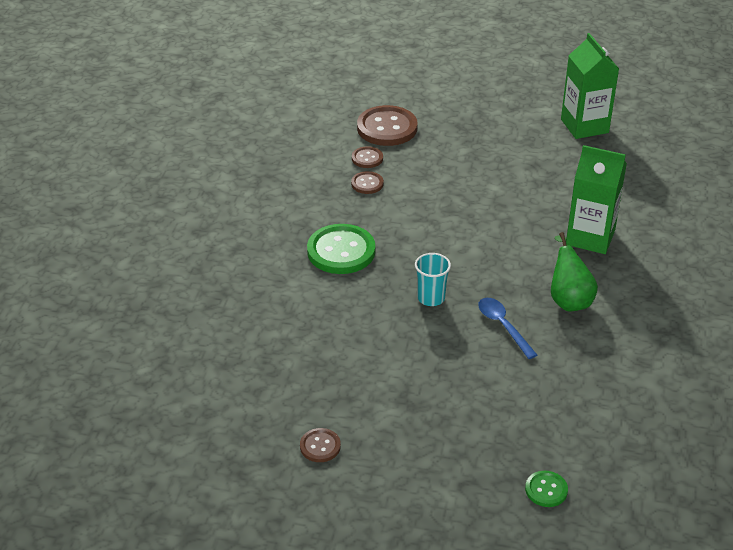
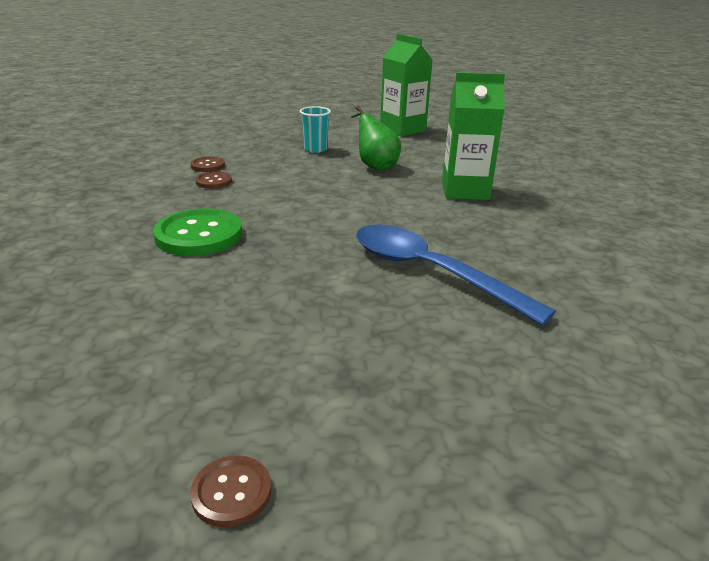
camera: 20 degrees left, 10 degrees down
(387, 128) = (221, 146): brown button -> none
(431, 298) = (328, 260): turquoise cup -> turquoise cup (315, 149)
(503, 326) = (430, 272): blue spoon -> blue spoon, size x1.89
(546, 490) = (647, 467): green button -> none
(568, 299) = (484, 238): green pear -> green pear (375, 165)

